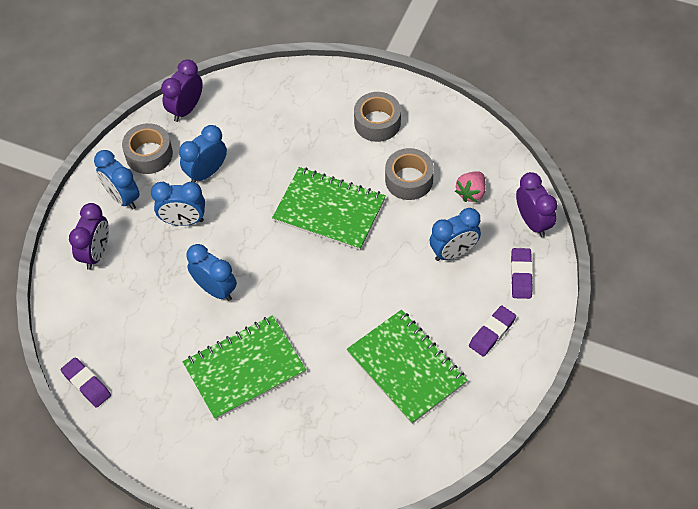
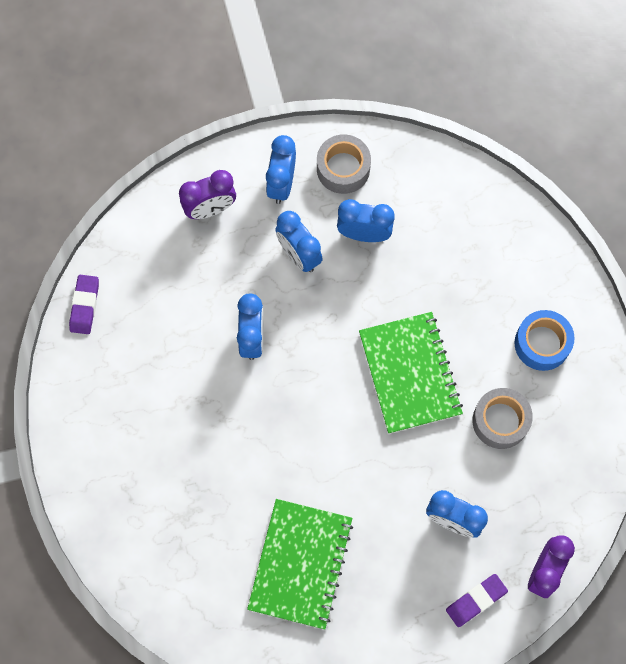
camera: 50 degrees right, 15 degrees up
(186, 109) = (417, 160): purple clock -> none
(244, 368) = (195, 424): green notebook -> none
(377, 123) = (542, 343): grey tape -> blue tape
(471, 193) = (532, 489): pink strawberry -> none
(492, 333) = (394, 616): purple eraser -> none

